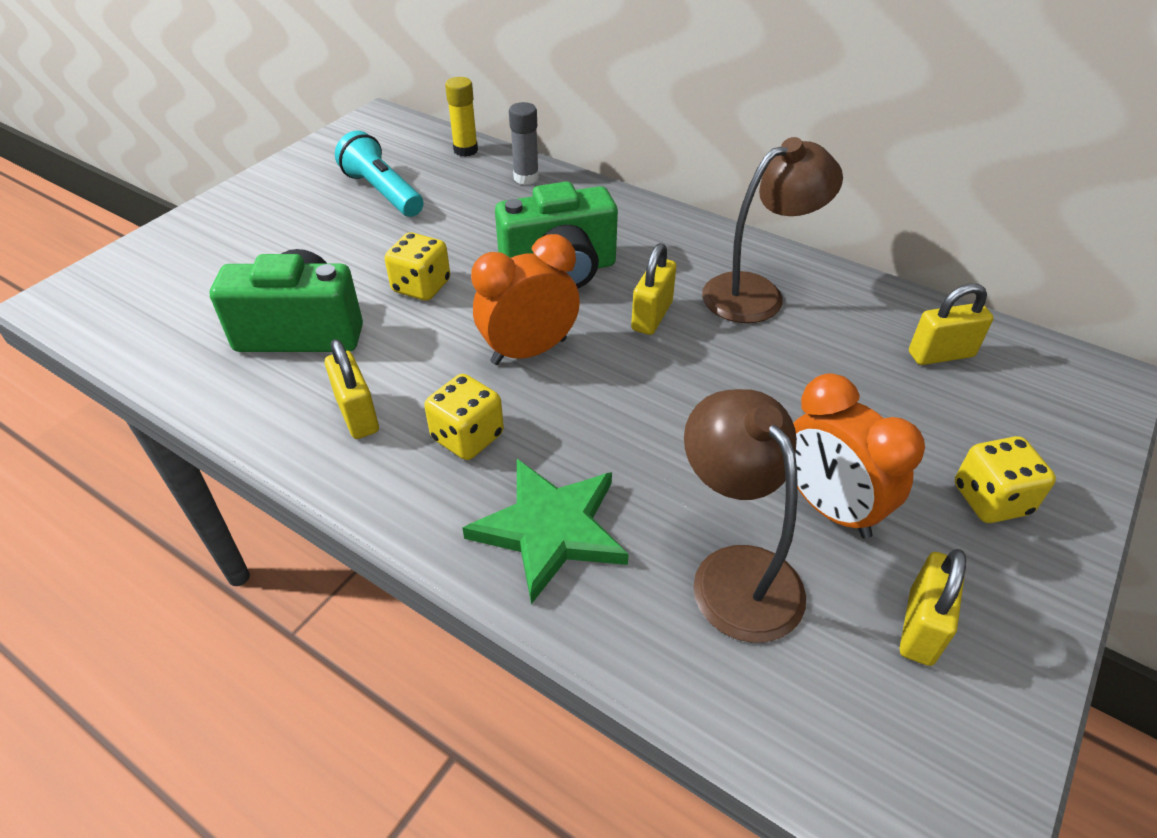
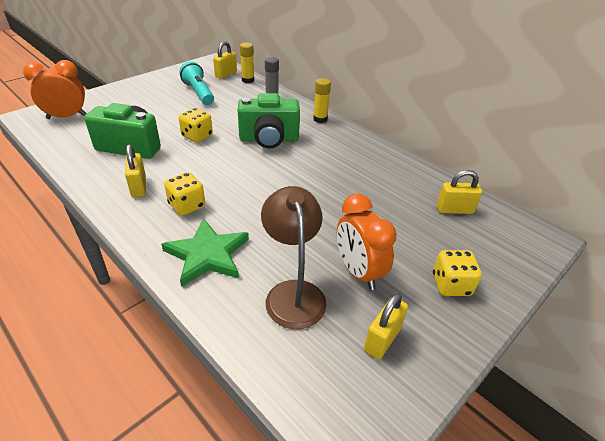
camera: 10 degrees right, 5 degrees down
(529, 351) = (236, 173): orange clock -> orange clock (66, 117)
(636, 212) = (320, 119): none -> yellow glue stick
(652, 316) = (306, 167): yellow padlock -> yellow padlock (226, 74)
(757, 293) = (366, 165): brown lamp -> none

